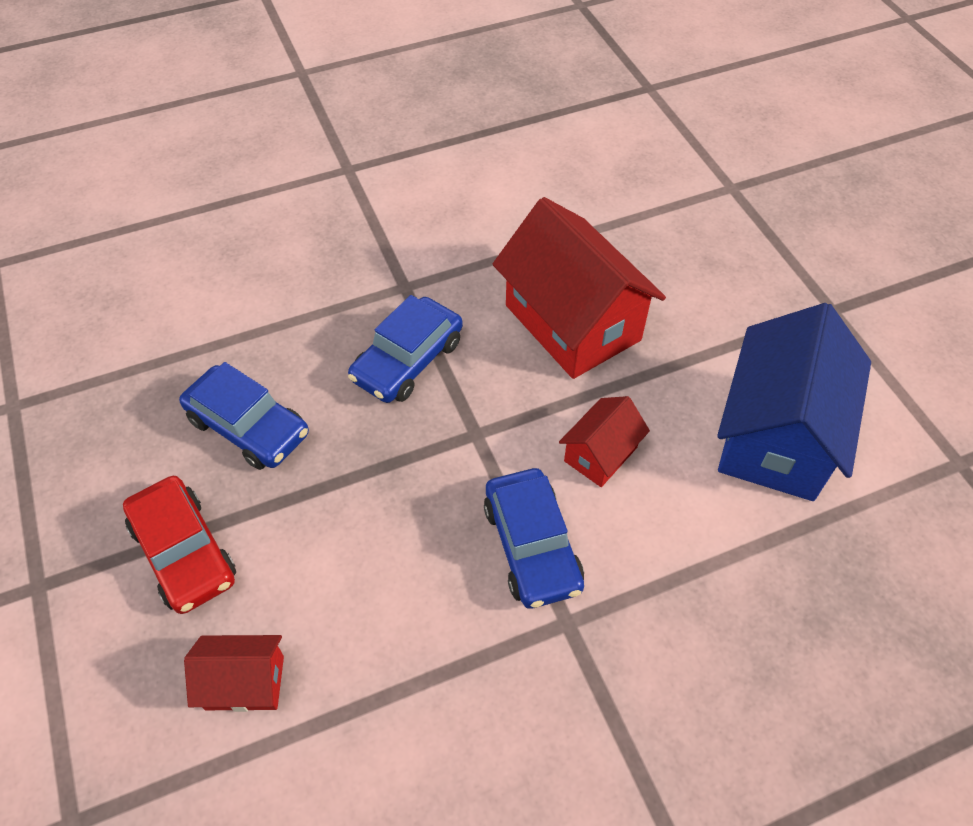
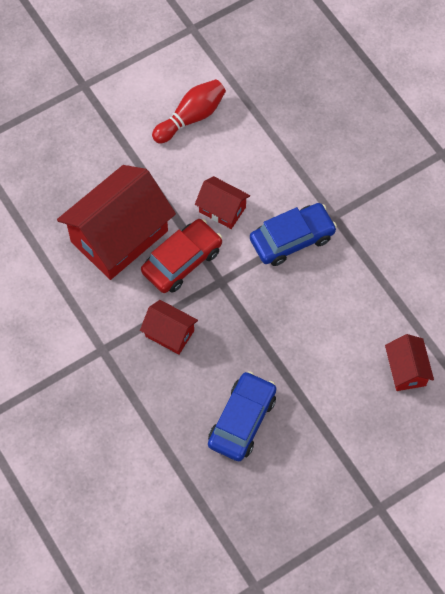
camera: 100 degrees left, 10 degrees up
(184, 552) = (338, 429): red car -> red car (182, 261)
(408, 360) = (169, 333): blue car -> red house
(776, 436) = (191, 117): blue house -> red bowling pin

